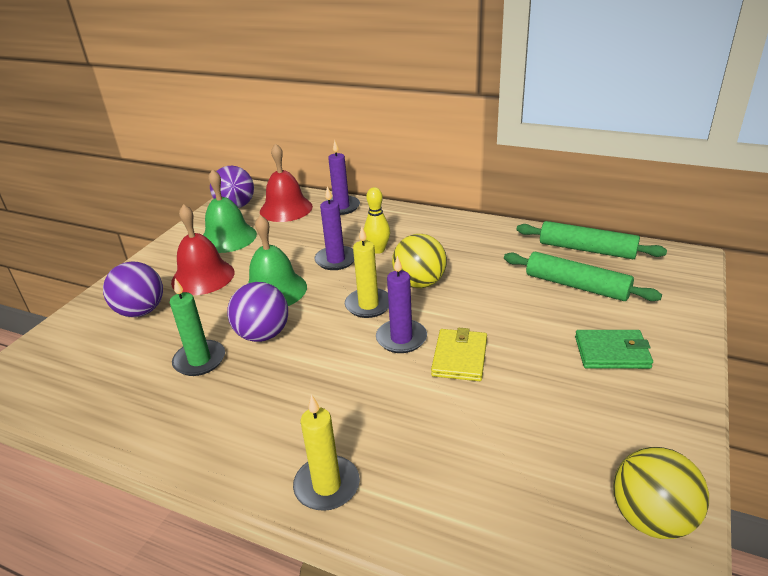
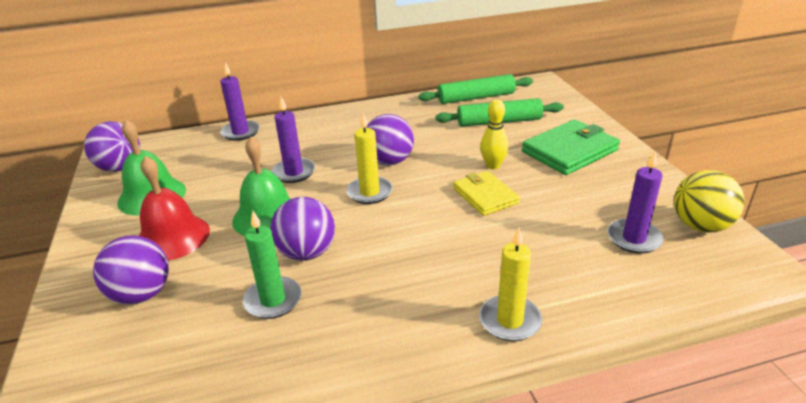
camera: 40 degrees left, 0 degrees up
(286, 209) = (183, 152): red bell -> none
(378, 250) = (321, 152): yellow bowling pin -> yellow bowling pin (493, 165)
(401, 338) = (427, 203): purple candle -> purple candle (634, 238)
(420, 283) = (389, 161): yellow ball -> purple ball
(612, 352) = (569, 151): green wallet -> green wallet, size x1.54

